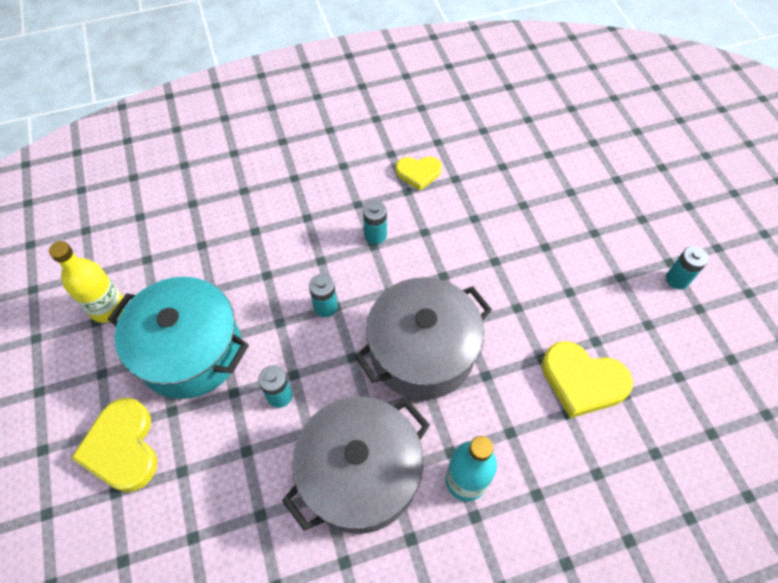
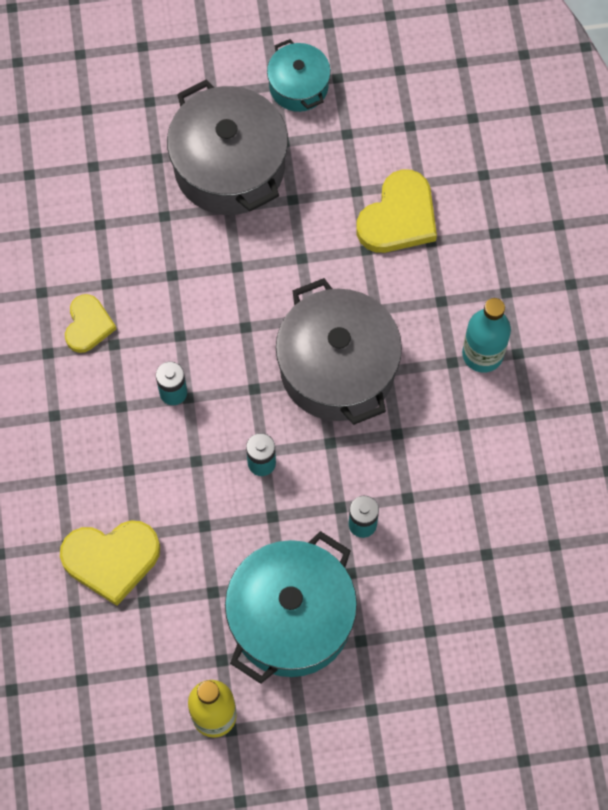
camera: 80 degrees left, 10 degrees up
(122, 447) = (394, 693): yellow heart -> yellow heart (111, 559)
(360, 474) = (460, 453): grey pot -> grey pot (229, 166)
(677, 279) = (298, 86): turquoise battery -> turquoise pot

